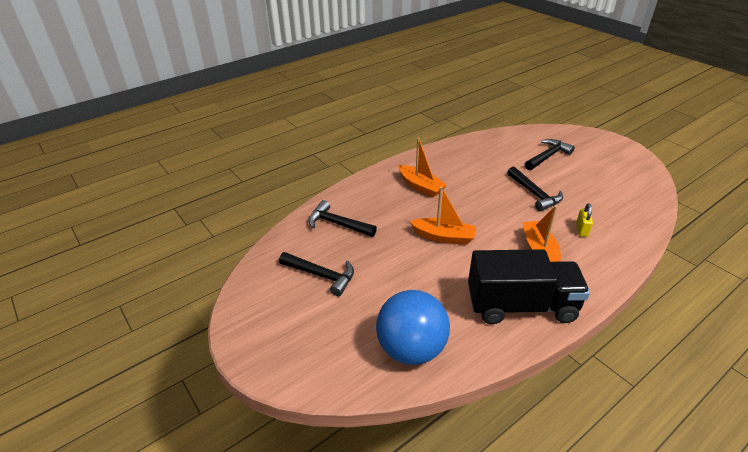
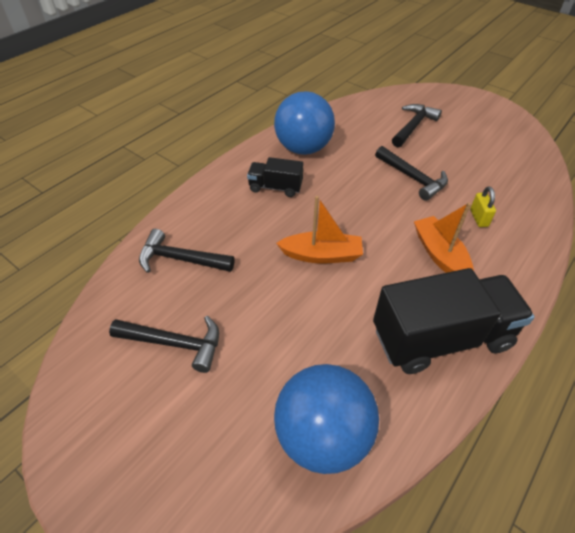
camera: 15 degrees left, 10 degrees up
(420, 186) = (275, 187): orange boat -> black truck
(450, 162) = (303, 148): none -> blue ball

